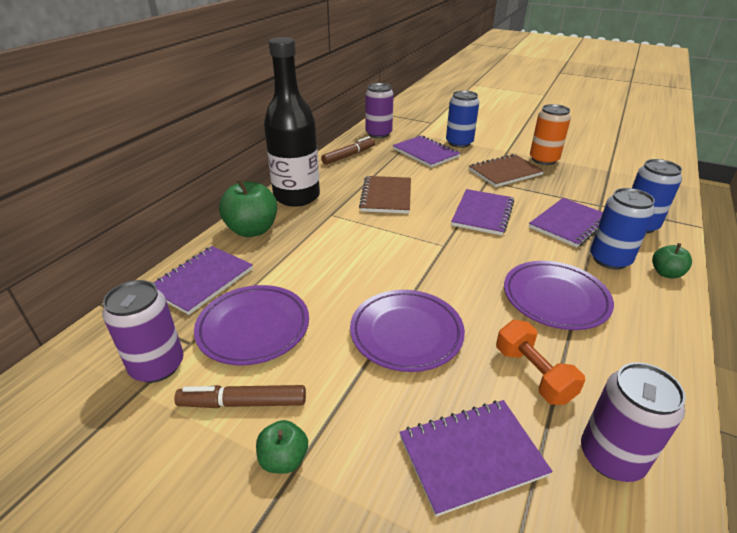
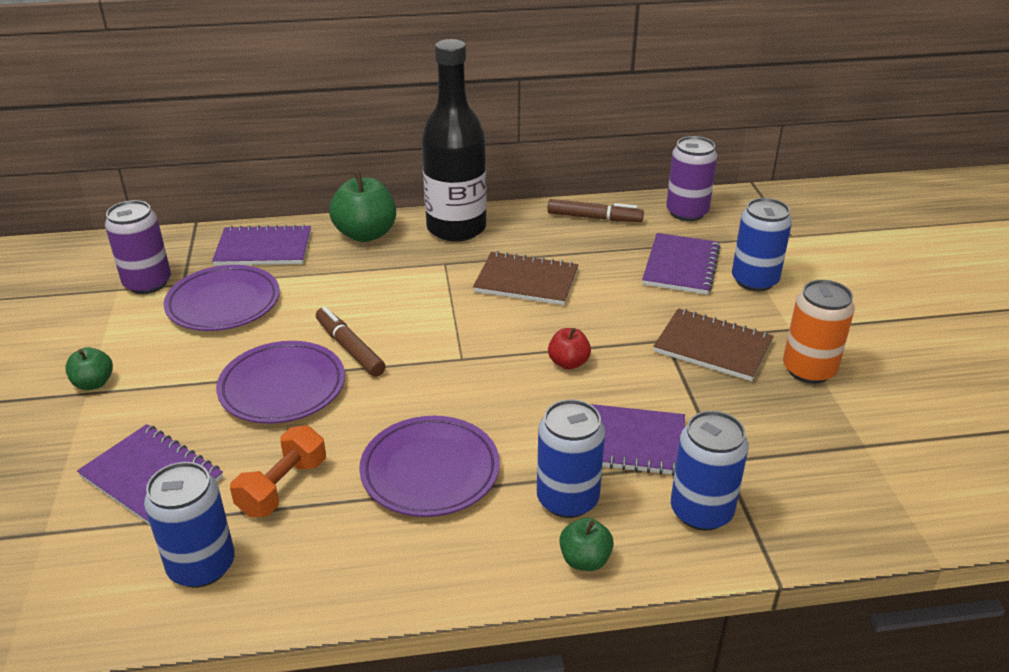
camera: 55 degrees right, 0 degrees up
(243, 403) = (136, 339): brown marker -> brown marker (349, 348)
(386, 196) = (526, 281): brown notebook -> brown notebook turned 45 degrees clockwise
(482, 213) = (568, 363): purple notebook -> red apple
(611, 457) = (202, 566): purple can -> blue can

